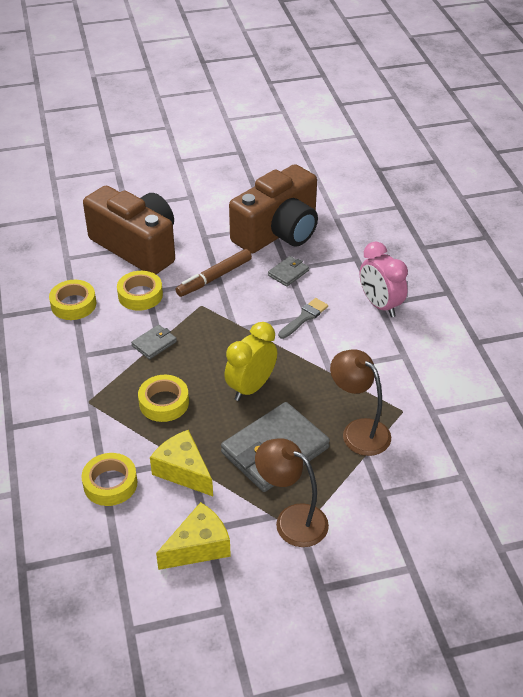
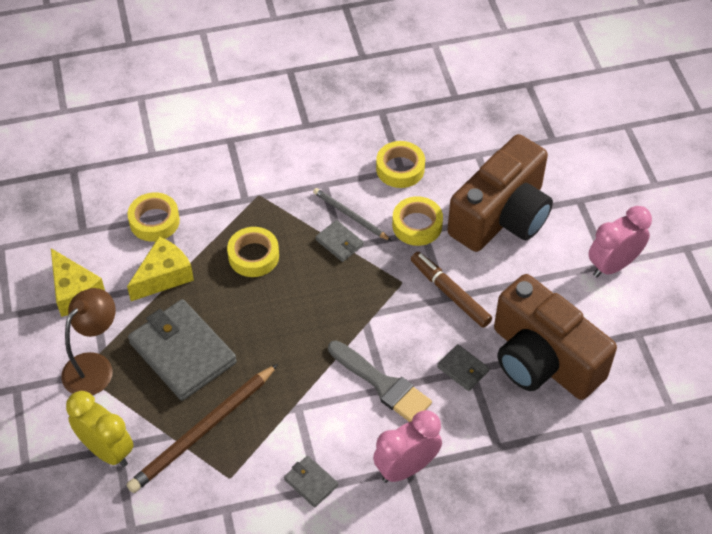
camera: 90 degrees right, 10 degrees up
(124, 337) = (350, 216): none -> grey pencil
(192, 194) = (613, 265): none -> pink clock
(251, 387) = (271, 331): yellow clock -> yellow clock (107, 450)
(304, 317) = (382, 384): grey brush -> grey brush, size x1.55
(358, 431) = (203, 431): brown lamp -> brown pencil
(400, 359) = (311, 482): none -> grey wallet

